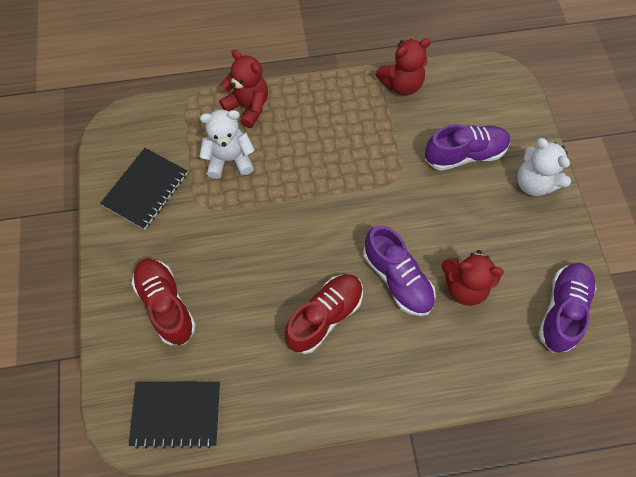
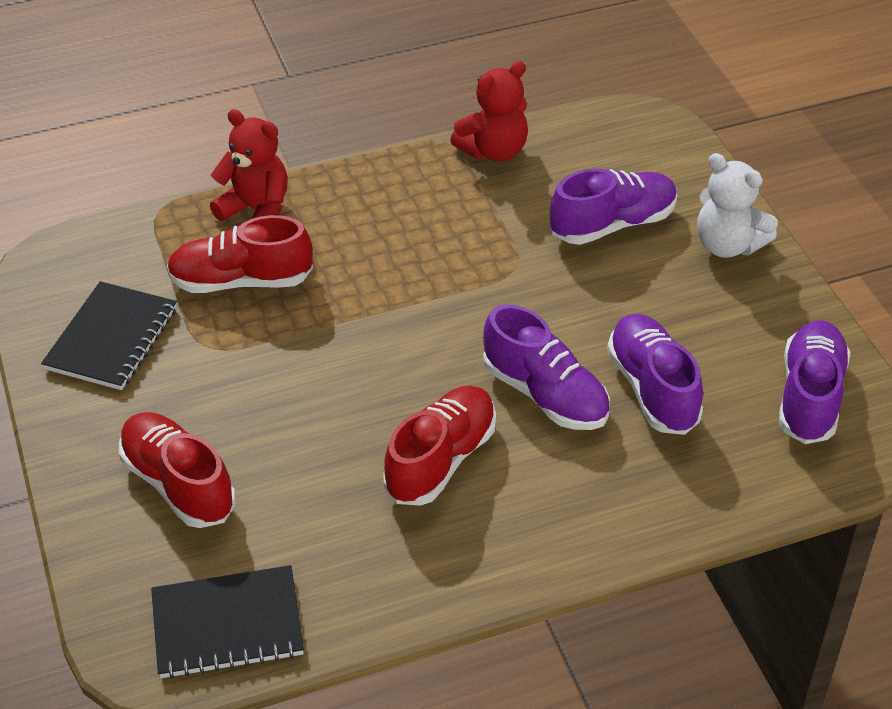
camera: 10 degrees left, 20 degrees down
(229, 159) = (241, 281): white teddy bear -> red shoe
(464, 286) = (652, 389): red teddy bear -> purple shoe

